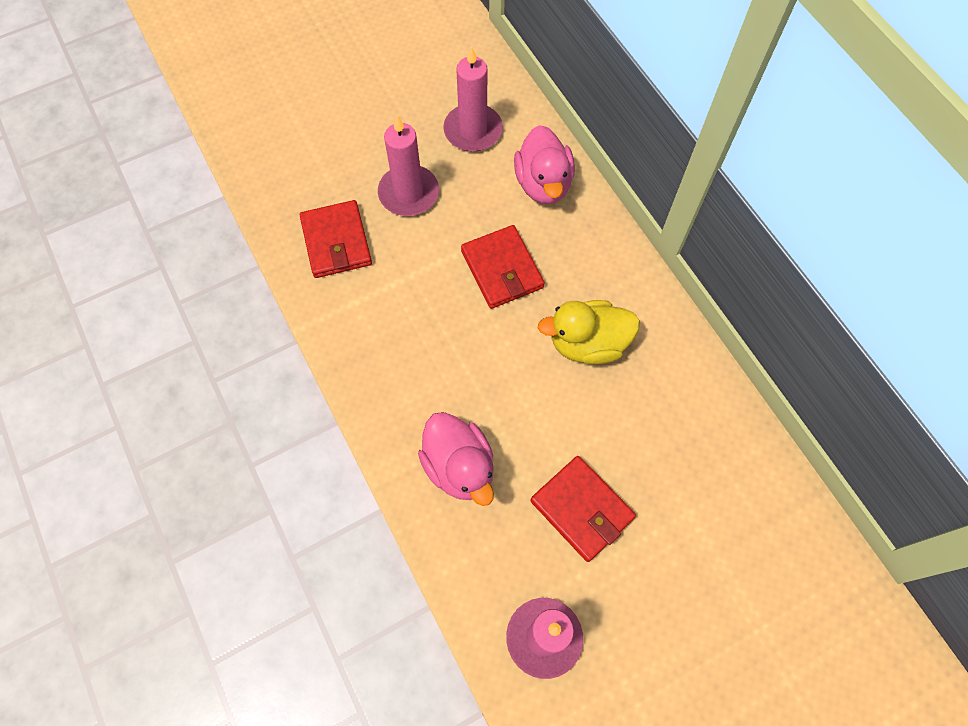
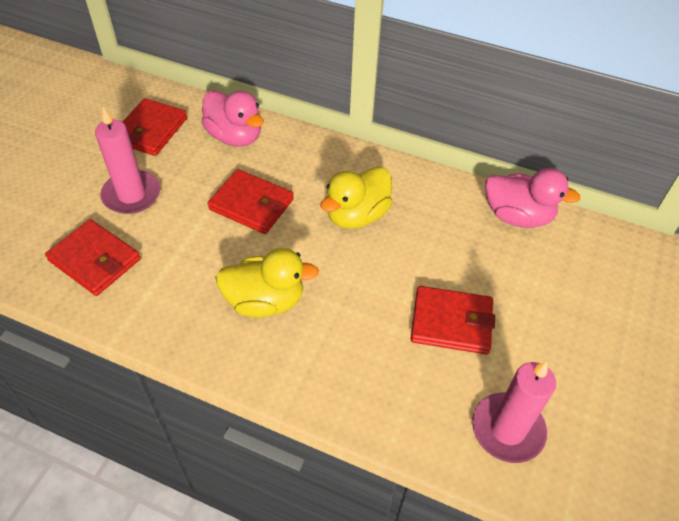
camera: 40 degrees left, 15 degrees down
(440, 374) = (265, 301): none -> yellow duck
(459, 467) = (337, 355): pink duck -> pink duck (517, 216)
(473, 130) = (151, 130): pink candle -> red wallet

